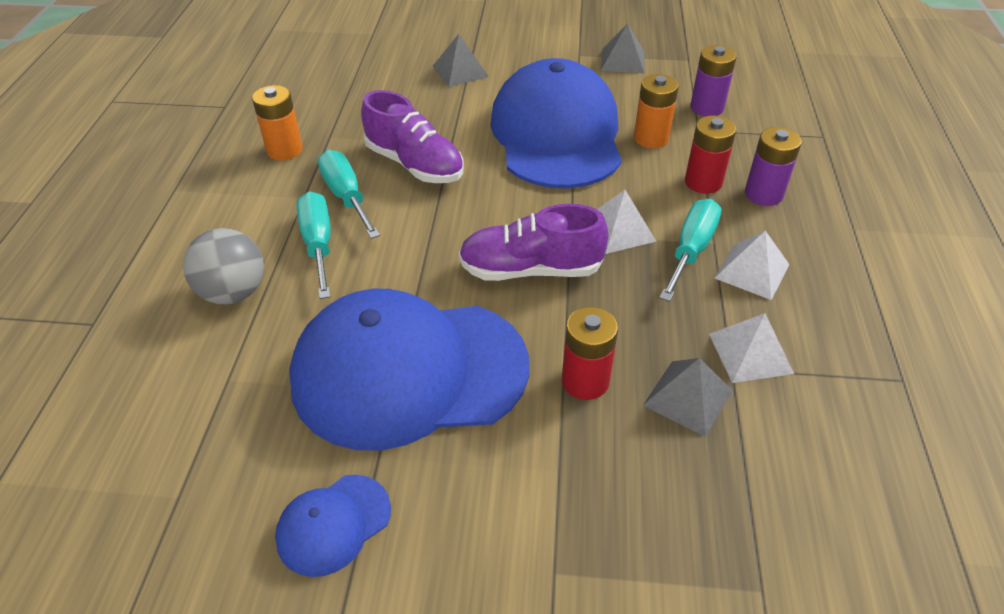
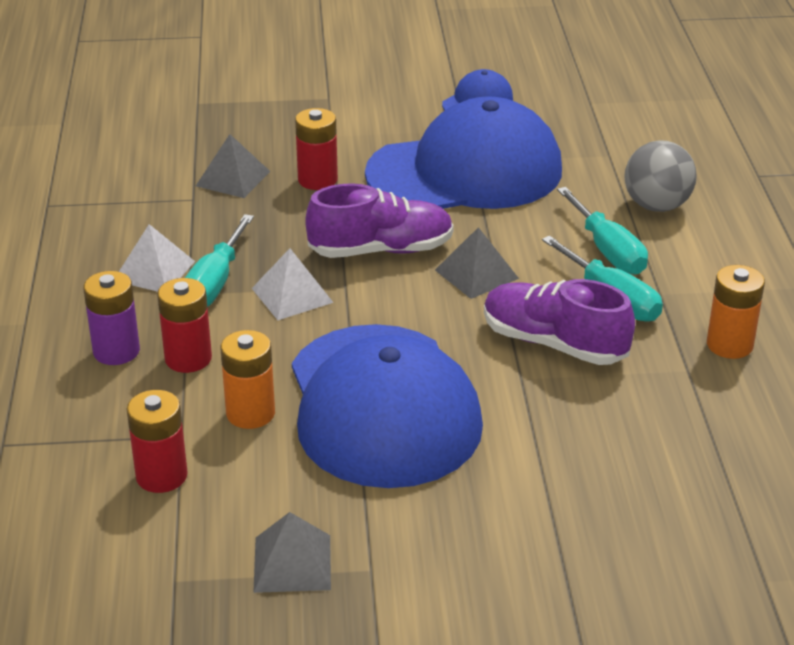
camera: 170 degrees right, 10 degrees down
(460, 71) = (563, 505): grey pyramid -> grey pyramid (476, 274)
(707, 108) = (161, 476): purple battery -> red battery
(750, 353) = (173, 209): white pyramid -> none

